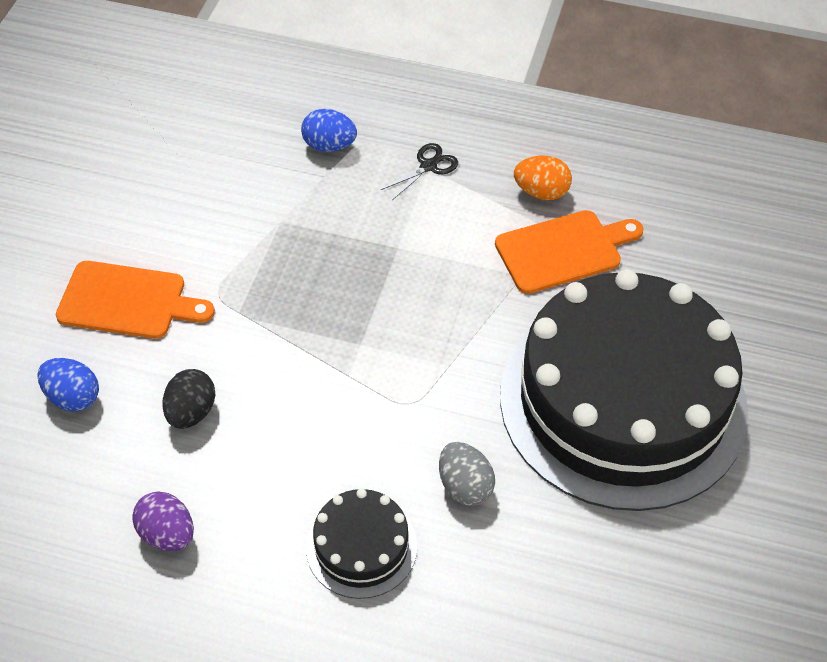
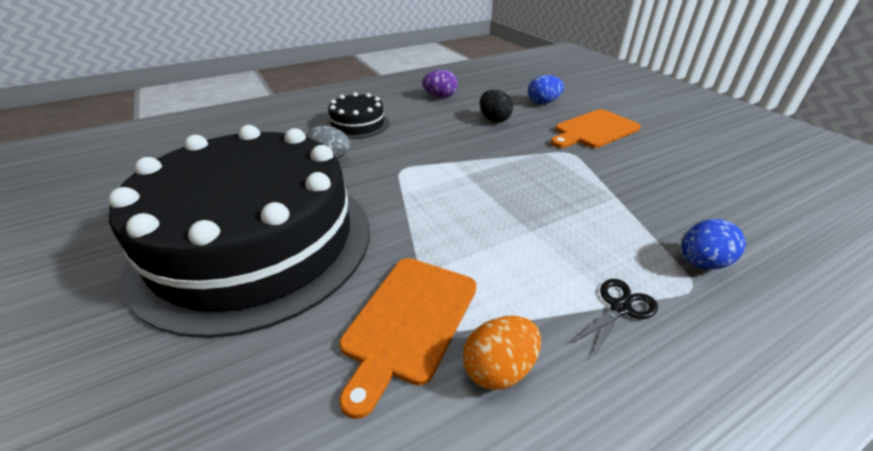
camera: 135 degrees right, 15 degrees down
(429, 166) = (620, 308): black scissors -> black scissors turned 135 degrees counterclockwise

